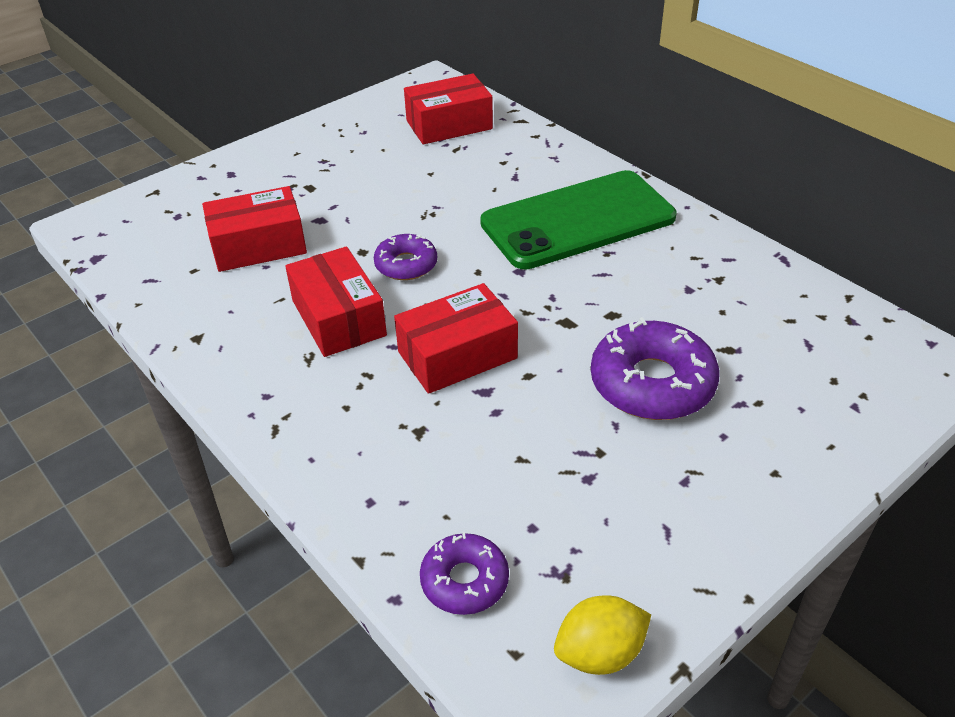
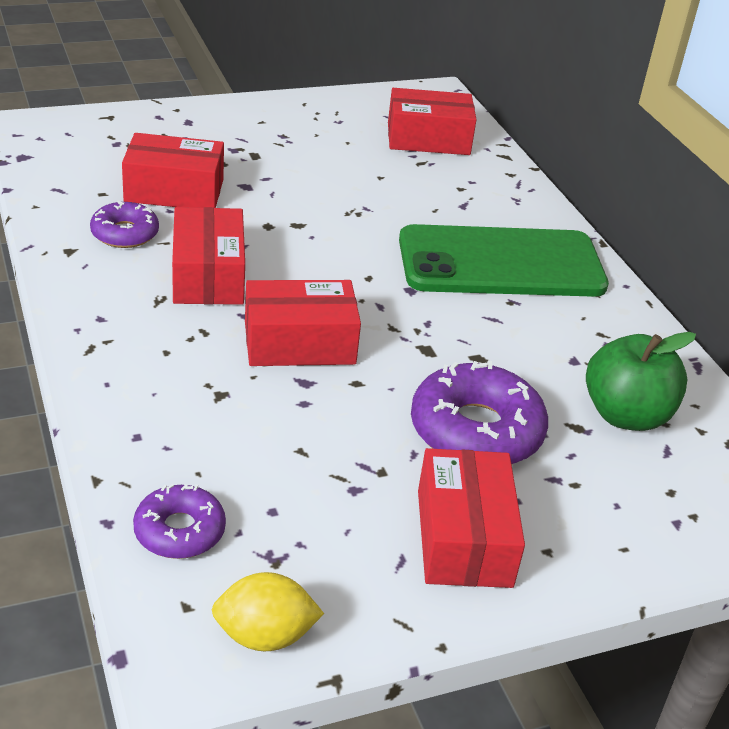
camera: 15 degrees right, 5 degrees down
(406, 265) = (302, 250): purple donut -> purple donut (125, 233)
(703, 488) = (463, 538): none -> red box
(758, 324) = (625, 415): none -> green apple

